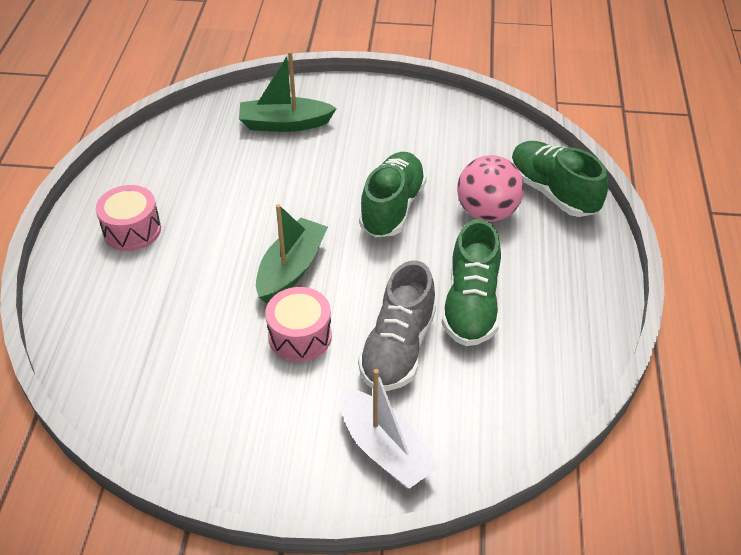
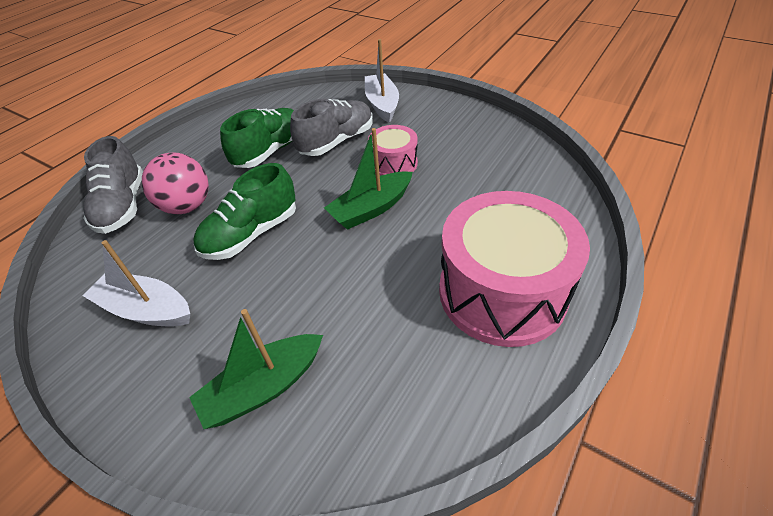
camera: 150 degrees left, 0 degrees up
(132, 230) = (502, 292): pink drum -> pink drum, size x2.00
(285, 124) = (264, 387): green boat -> green boat turned 120 degrees clockwise
(417, 133) = (146, 310): none -> white boat
(552, 192) = (123, 206): green shoe -> grey shoe

